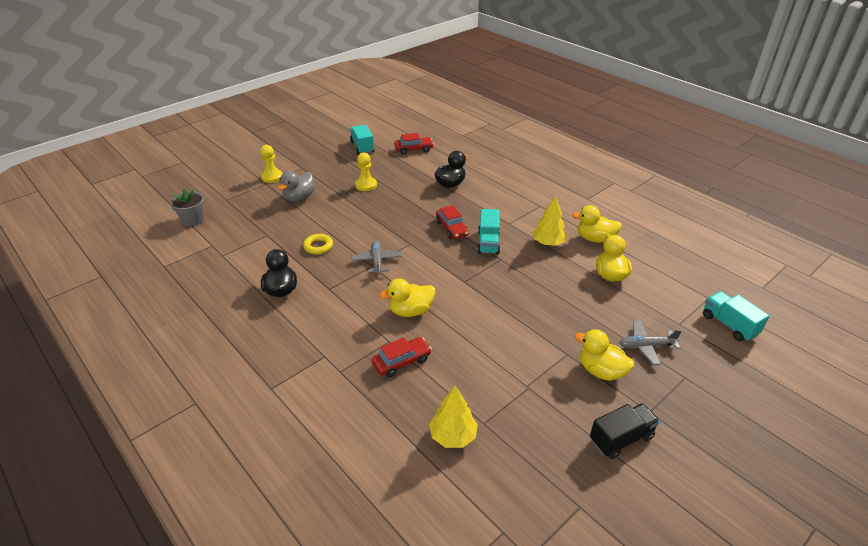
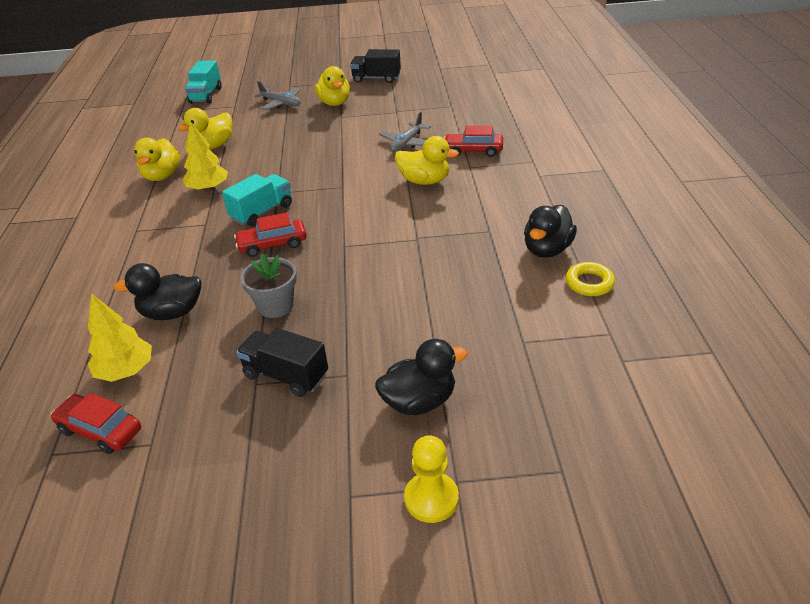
camera: 140 degrees left, 0 degrees up
(193, 220) = (647, 440): grey flower pot -> grey flower pot (275, 306)
(299, 198) = (419, 401): grey duck -> black duck
(318, 246) = (460, 289): yellow ring -> yellow ring (589, 283)
(362, 147) = (171, 499): turquoise truck -> none
(366, 185) = (286, 375): yellow pawn -> black truck
(377, 261) = (405, 240): grey plane -> grey plane (407, 143)
(452, 228) = (272, 244): red car -> red car turned 120 degrees counterclockwise
(453, 436) = (479, 107): yellow tree -> yellow tree (126, 371)
(594, 239) = (162, 176): yellow duck -> yellow duck turned 45 degrees clockwise

